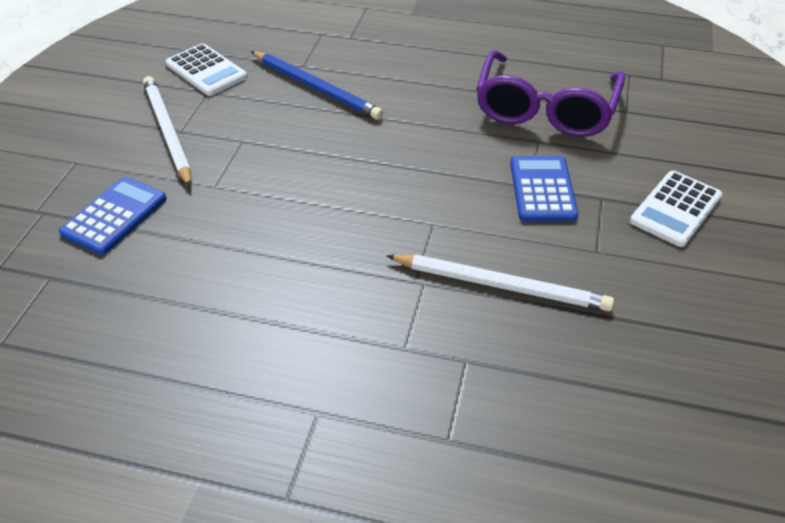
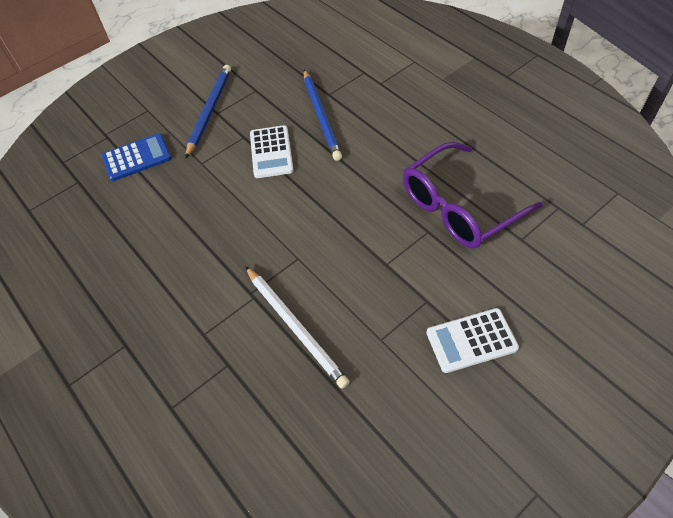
camera: 40 degrees right, 10 degrees up
(167, 132) = (209, 111): white pencil -> blue pencil
(206, 71) = (268, 73): white calculator -> white calculator (271, 152)
(542, 189) = (391, 271): blue calculator -> none

